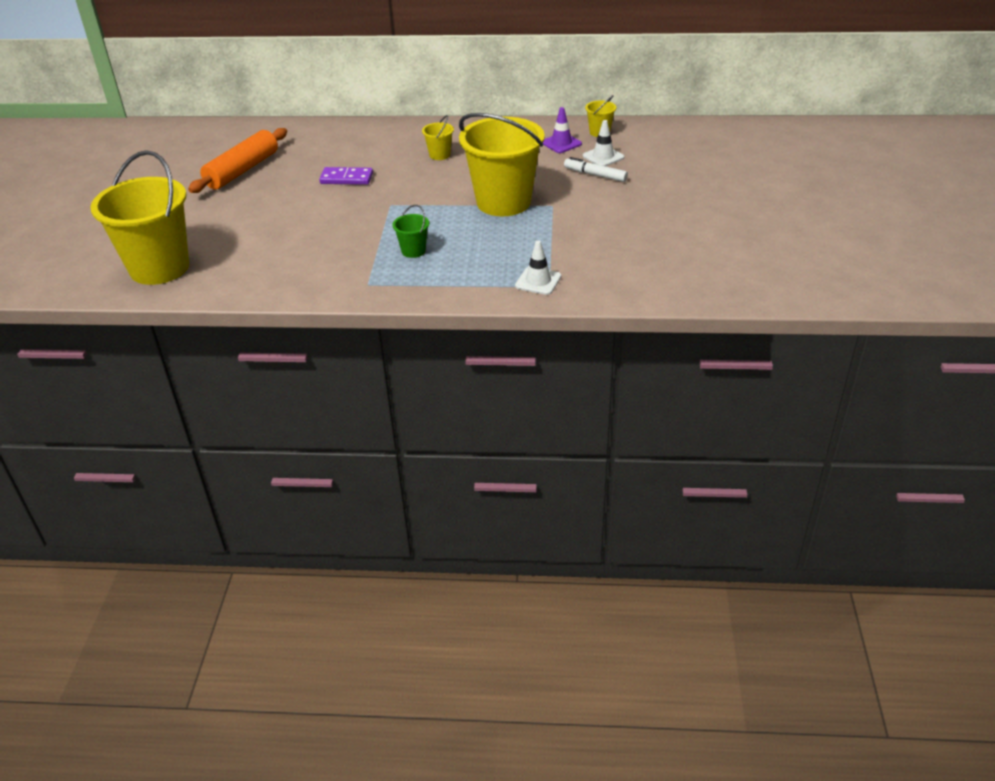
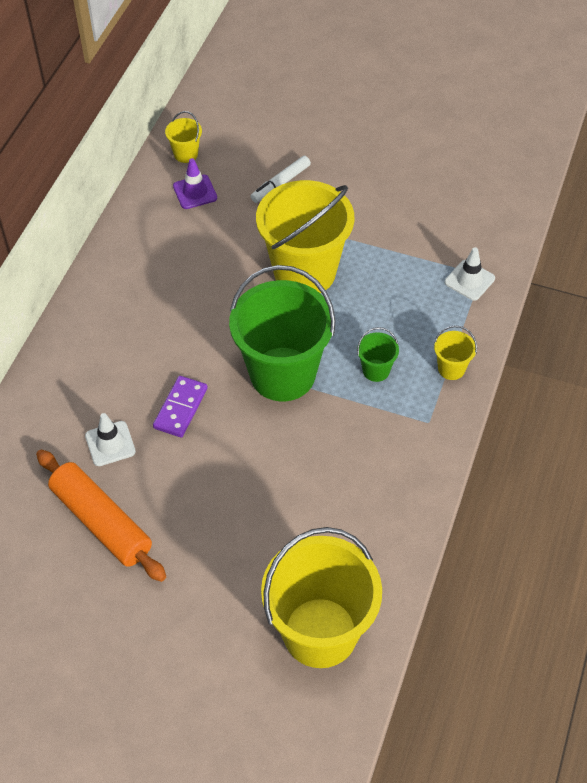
camera: 75 degrees left, 15 degrees up
(393, 211) = (282, 374): none -> green bucket
(439, 155) = (166, 306): yellow bucket -> yellow bucket (451, 368)
(603, 157) = (244, 166): white traffic cone -> white traffic cone (110, 444)

